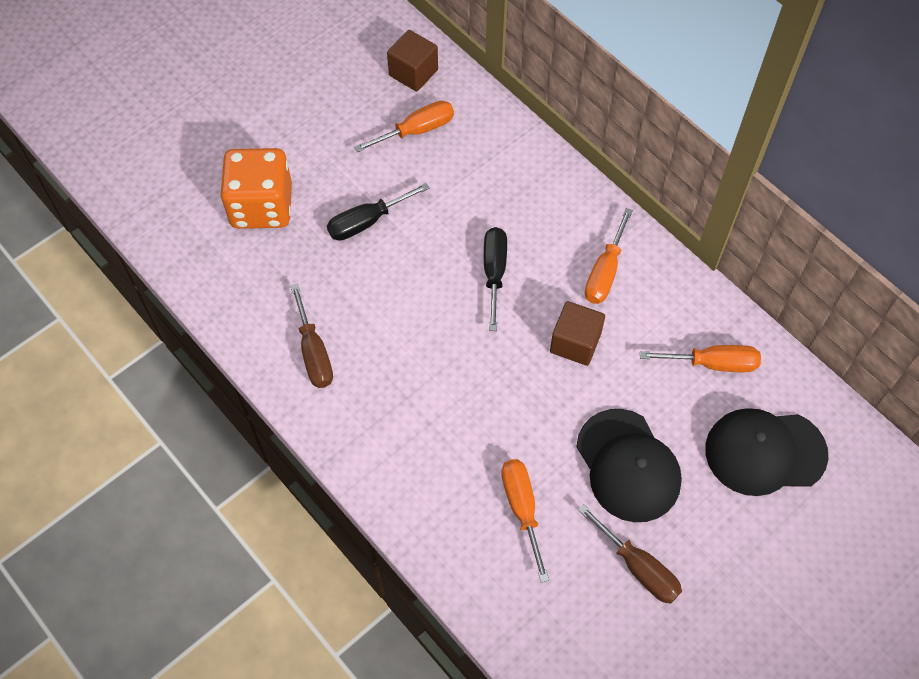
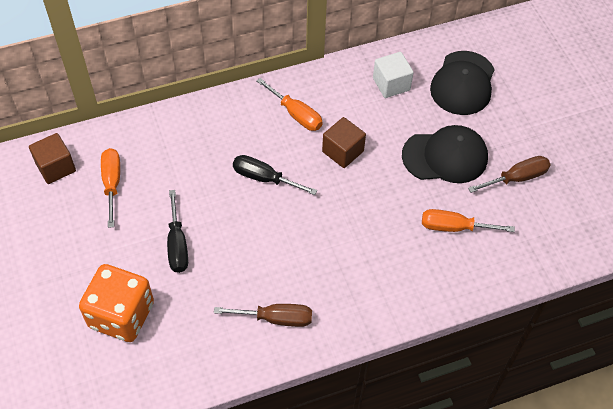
camera: 70 degrees left, 5 degrees down
(713, 363) = (391, 84): orange screwdriver -> white cube

